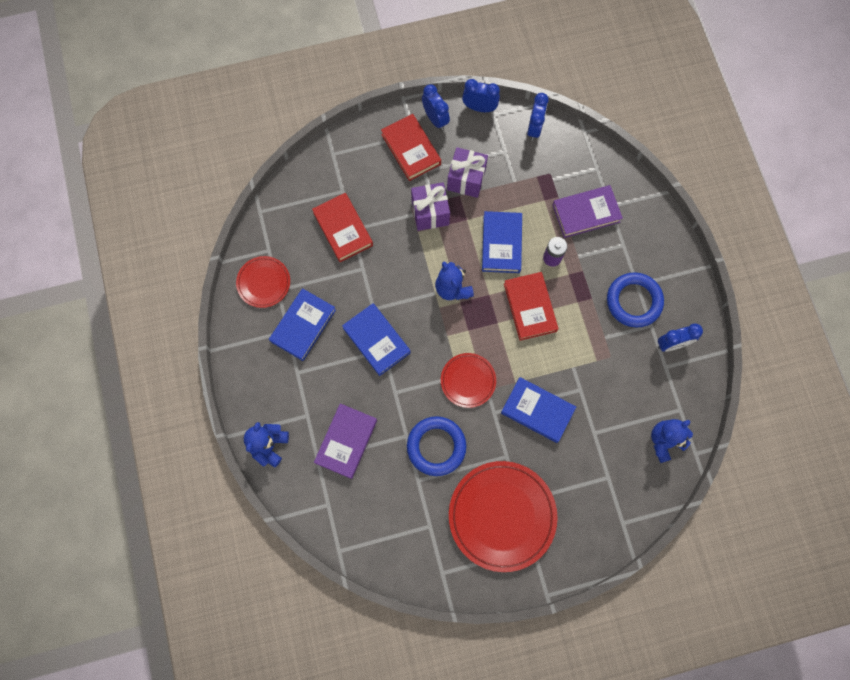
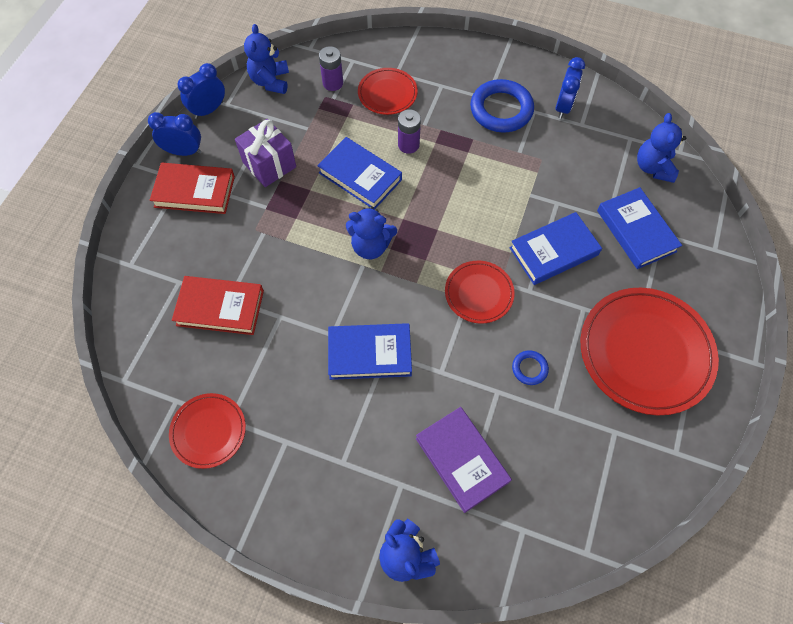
camera: 55 degrees left, 10 degrees down
(303, 325) = (293, 420): blue book -> blue book (636, 231)
(430, 213) = (275, 216): purple gift -> none
(436, 446) = (529, 368): blue ring -> blue ring, size x0.48
(530, 307) = (443, 193): red book -> none
(534, 128) = (270, 81): blue clock -> blue teddy bear
(566, 170) = (333, 83): none -> purple battery
(586, 213) = (387, 93): purple book -> red plate

